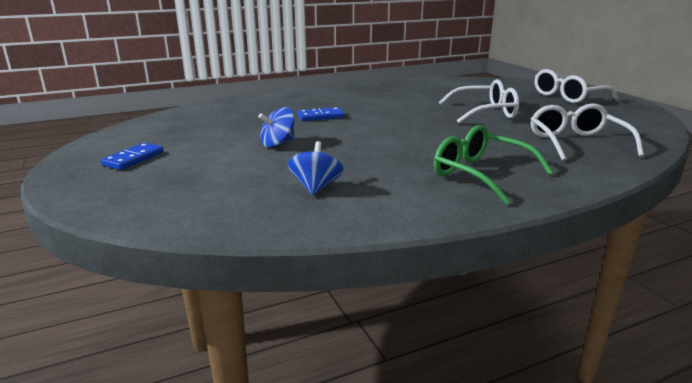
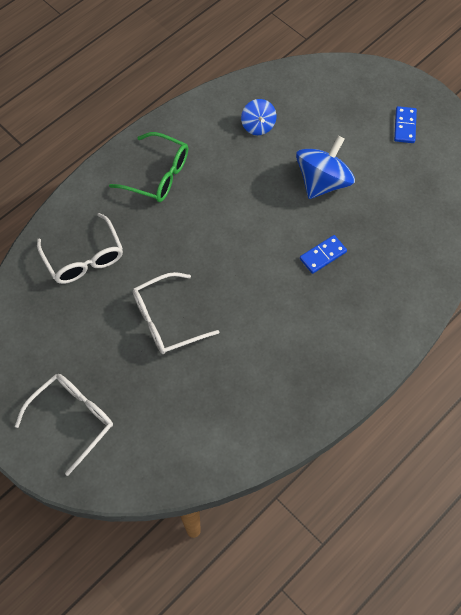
camera: 160 degrees right, 40 degrees up
(278, 143) = (322, 182): blue spinning top -> blue spinning top, size x1.73

